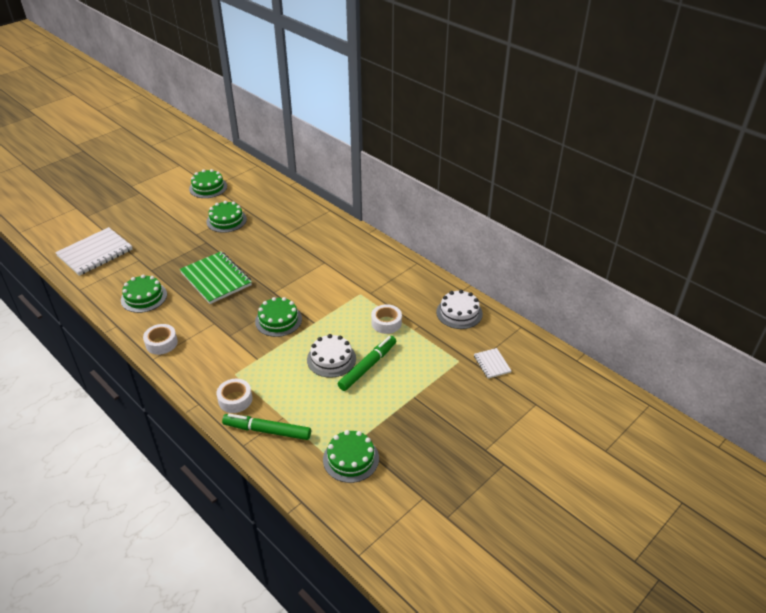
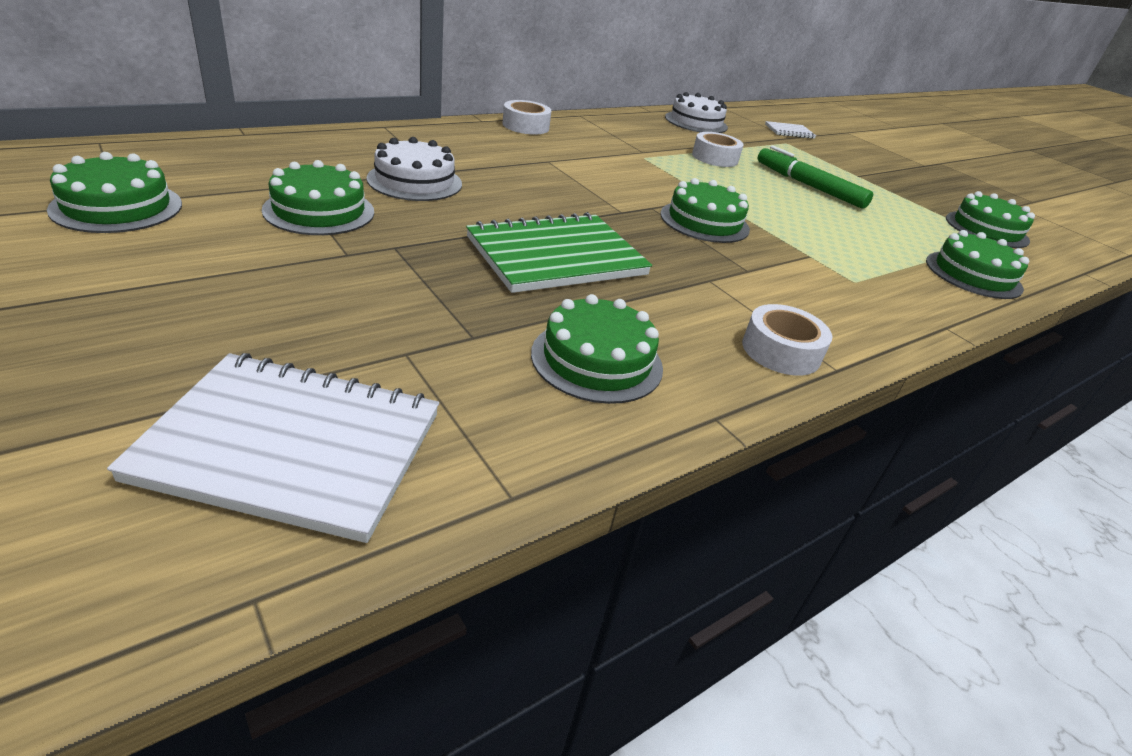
camera: 85 degrees left, 5 degrees down
(95, 253) = (292, 447): white notebook -> white notebook turned 45 degrees counterclockwise
(235, 399) = (919, 290): white tape -> white tape (525, 126)
(267, 431) = (973, 274): green marker -> green cake
(331, 359) = (798, 203): white cake -> white cake (415, 181)

